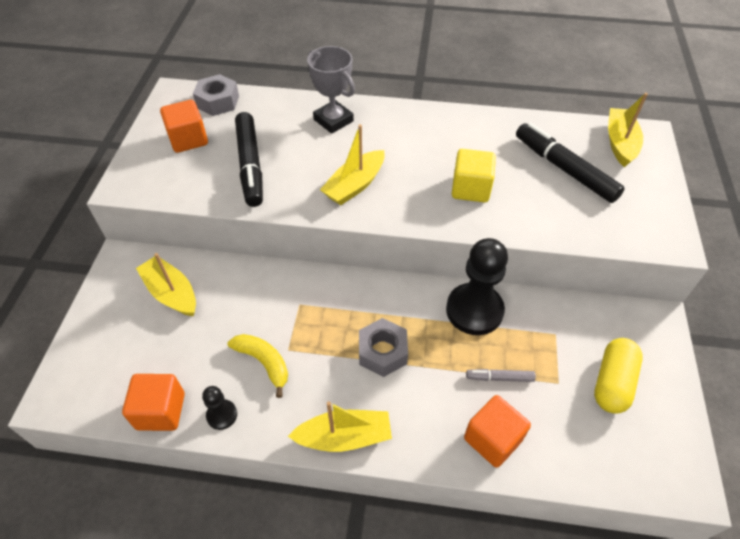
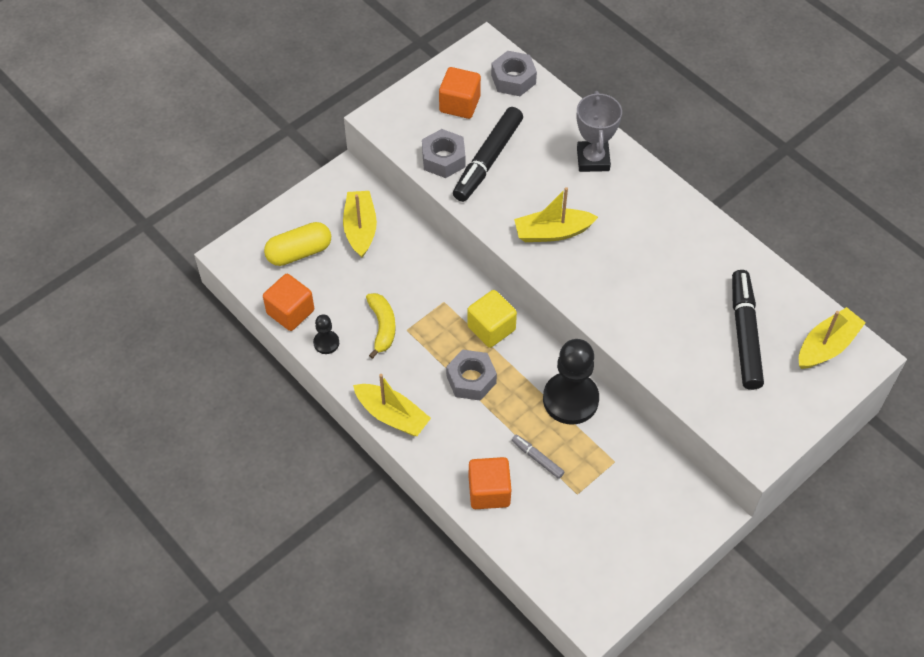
camera: 40 degrees right, 5 degrees up
(211, 184) = (443, 159): none -> grey nut
(470, 189) = (643, 297): yellow cube -> yellow cube (491, 328)
(612, 382) = (618, 524): yellow capsule -> yellow capsule (299, 252)

